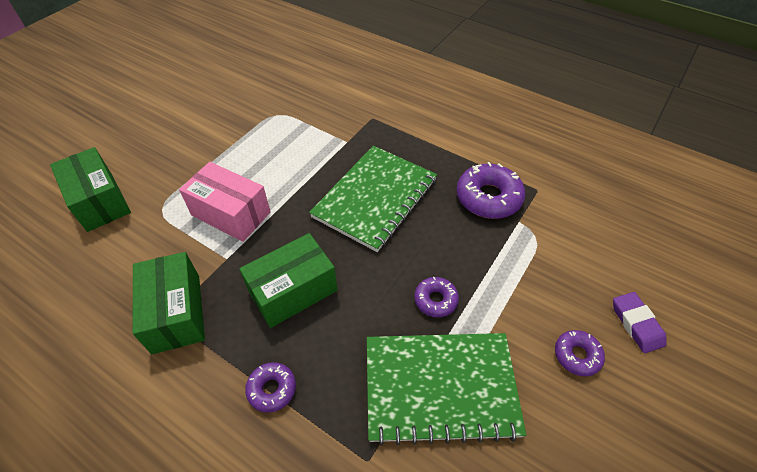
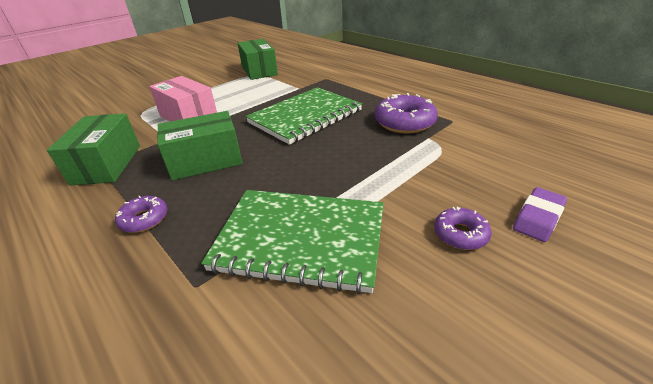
camera: 15 degrees right, 15 degrees down
(100, 201) = (105, 105): green box -> green box (259, 71)
(435, 300) = (326, 178): purple donut -> none
(636, 324) = (538, 218): purple eraser -> purple eraser turned 45 degrees clockwise

